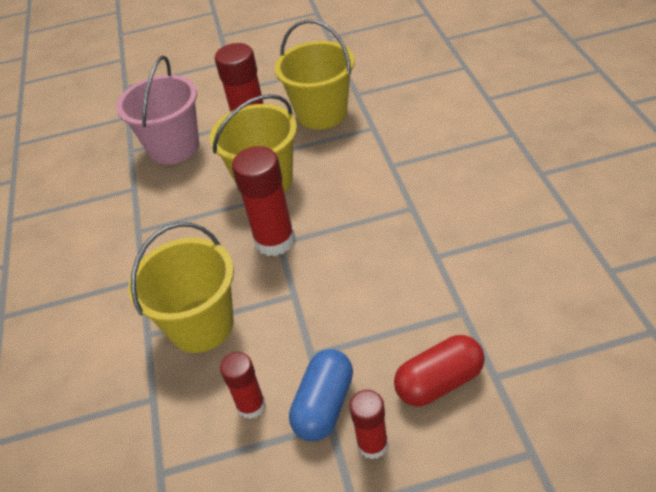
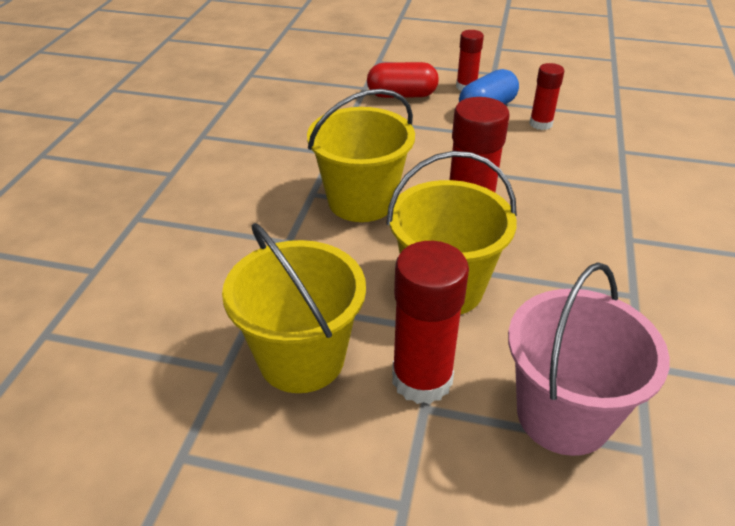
camera: 160 degrees left, 5 degrees down
(201, 325) = (569, 179): yellow bucket -> yellow bucket (361, 201)

